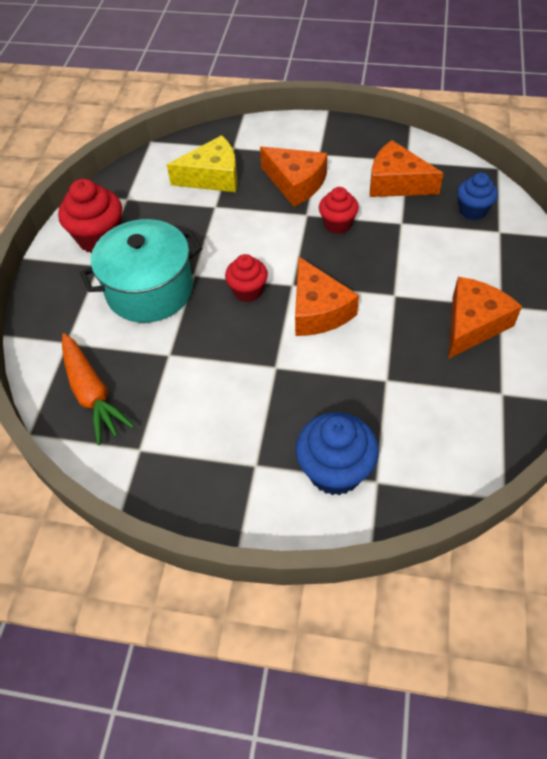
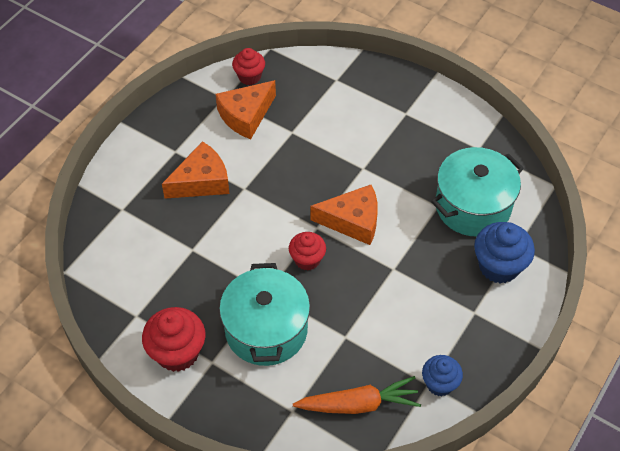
camera: 70 degrees left, 0 degrees up
(212, 177) = (152, 238): yellow cheese -> none
(337, 224) = (269, 172): red cupcake -> red cupcake (249, 76)
(409, 415) = (472, 206): none -> turquoise pot
(472, 211) = (306, 84): blue cupcake -> blue cupcake (439, 384)
(473, 324) = (414, 136): orange cheese -> none

